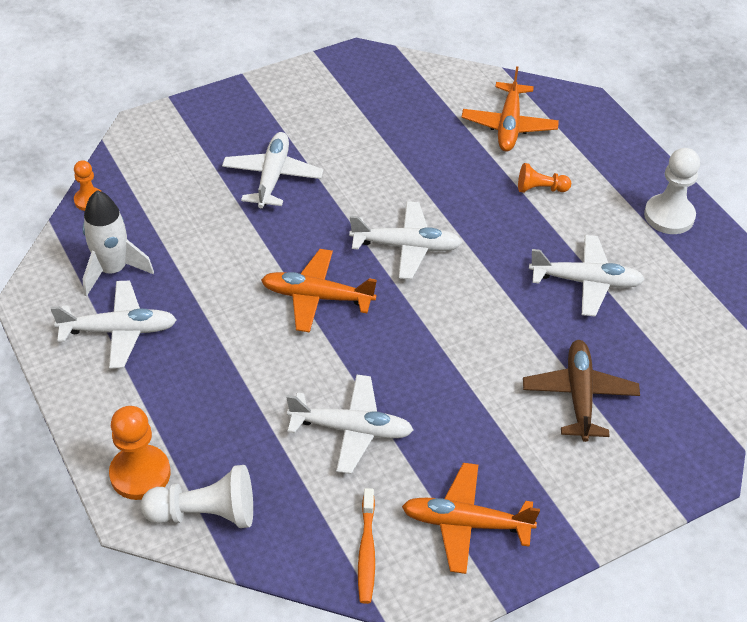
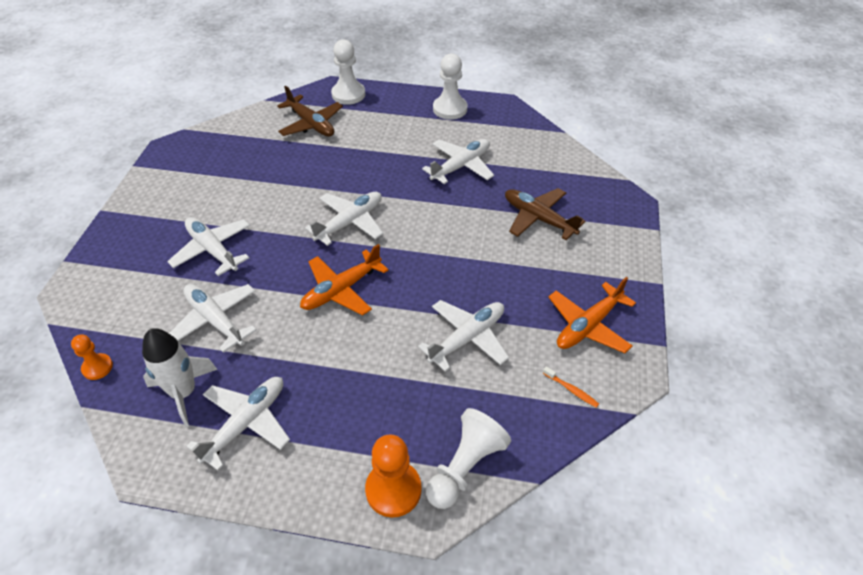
camera: 50 degrees left, 0 degrees up
(200, 235) = (215, 320): none -> white plane
(366, 552) = (571, 390): orange toothbrush -> orange toothbrush, size x0.64
(509, 126) = (311, 124): orange plane -> brown plane
(540, 189) = (373, 141): orange pawn -> none
(589, 121) = (348, 94): none -> white pawn

